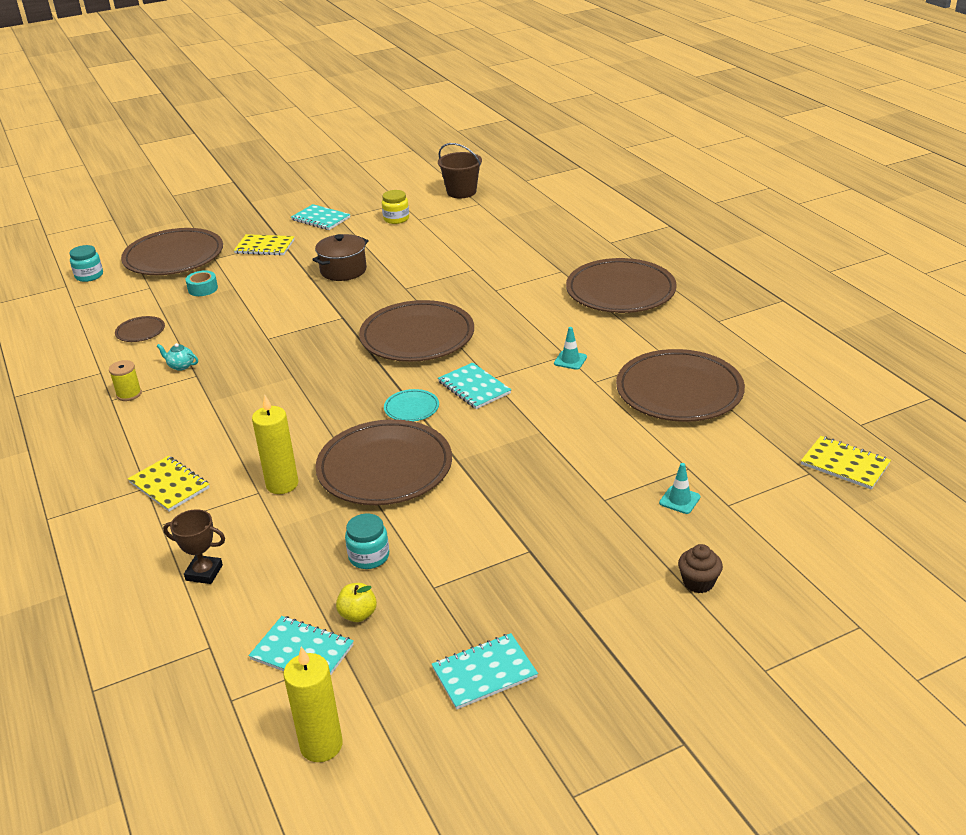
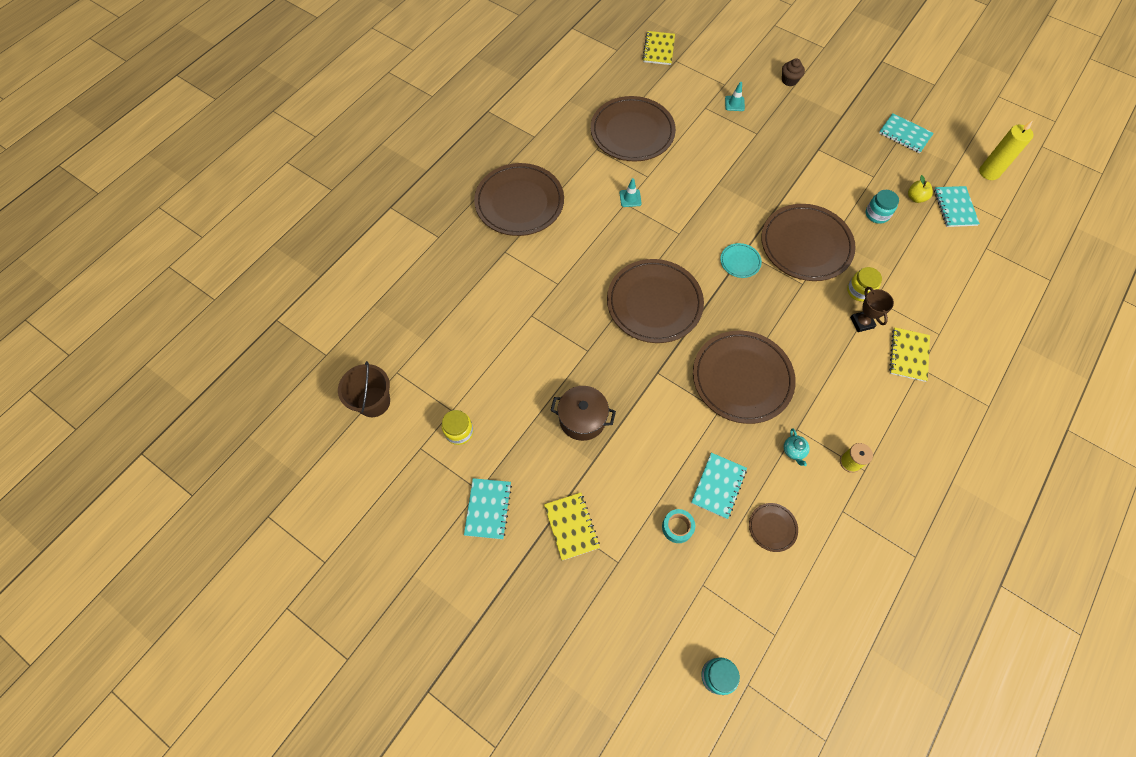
camera: 120 degrees left, 30 degrees up
(174, 257) = (636, 610): brown plate -> brown plate (742, 378)
(204, 573) = (950, 284): brown trophy -> brown trophy (862, 322)
(282, 484) = (859, 291): yellow candle -> yellow jar
(474, 387) = (695, 237): turquoise notebook -> turquoise notebook (718, 486)

